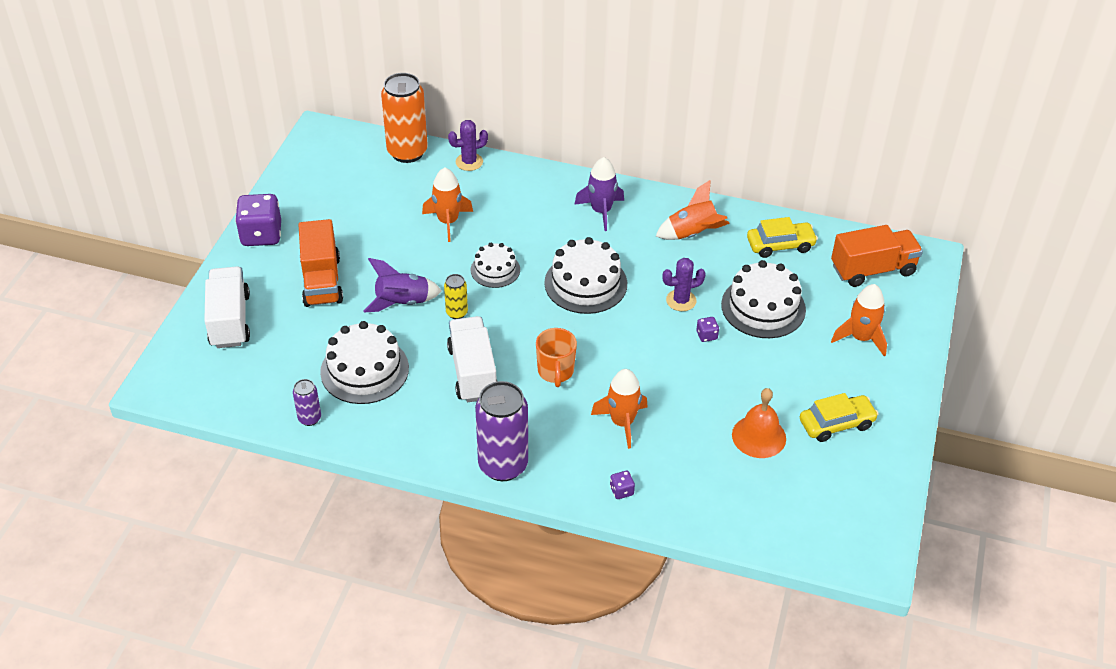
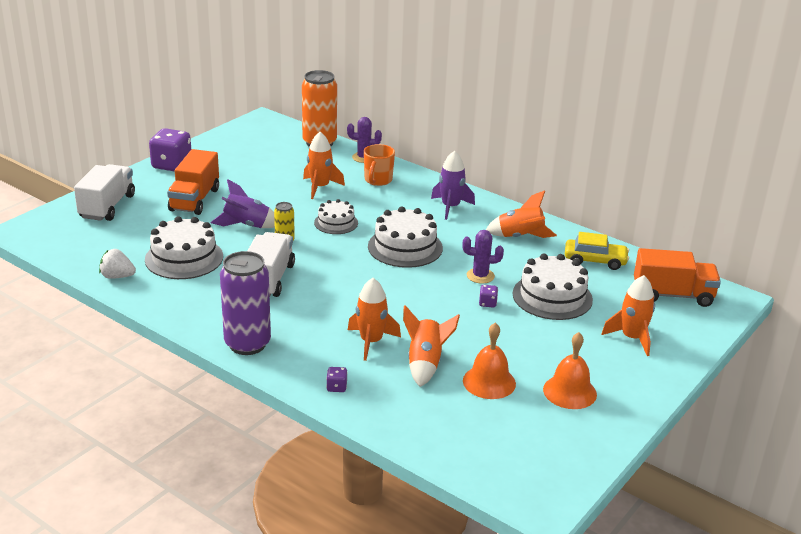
camera: 20 degrees right, 15 degrees down
(309, 418) = (117, 276): purple can -> white strawberry
(555, 372) = (338, 295): orange mug -> orange mug (378, 180)
(688, 433) = (425, 363): none -> orange rocket
(836, 424) = (569, 392): yellow car -> orange bell

